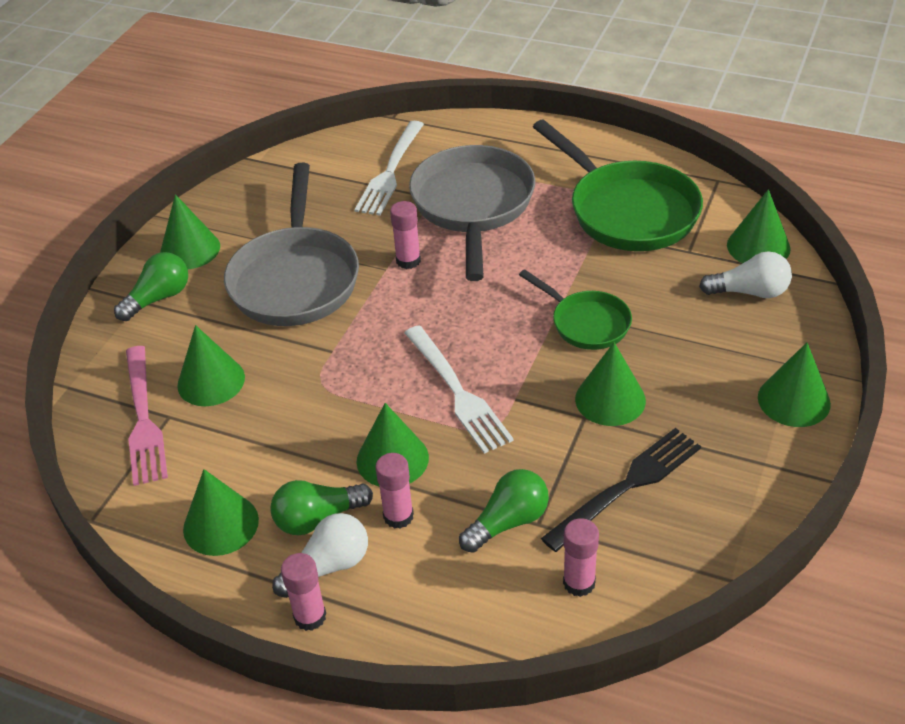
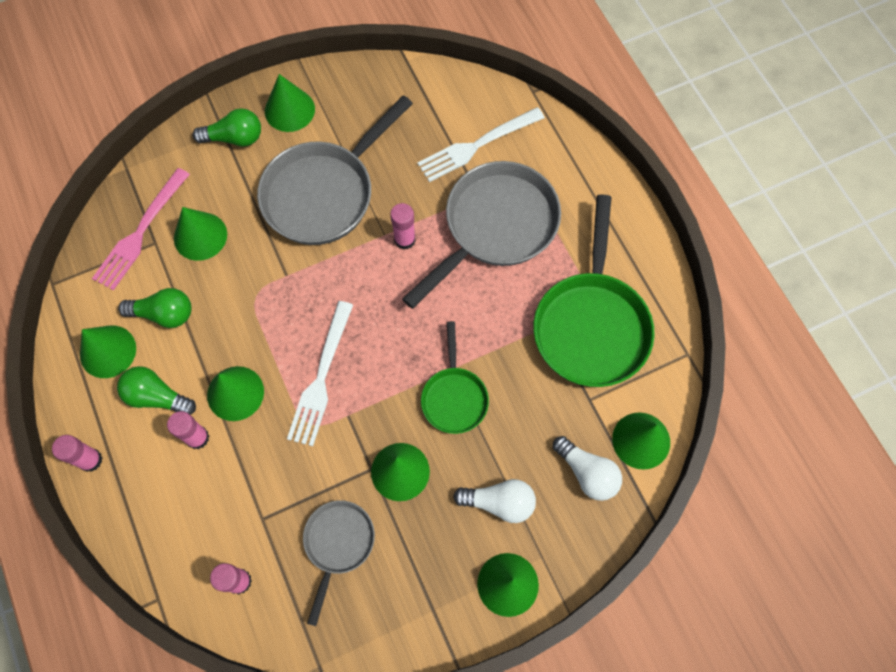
camera: 40 degrees right, 25 degrees up
(328, 566) = (130, 436): white light bulb -> white light bulb (499, 502)
(508, 522) = (248, 501): green light bulb -> green light bulb (164, 314)
(627, 485) = (338, 544): black fork -> grey pan

